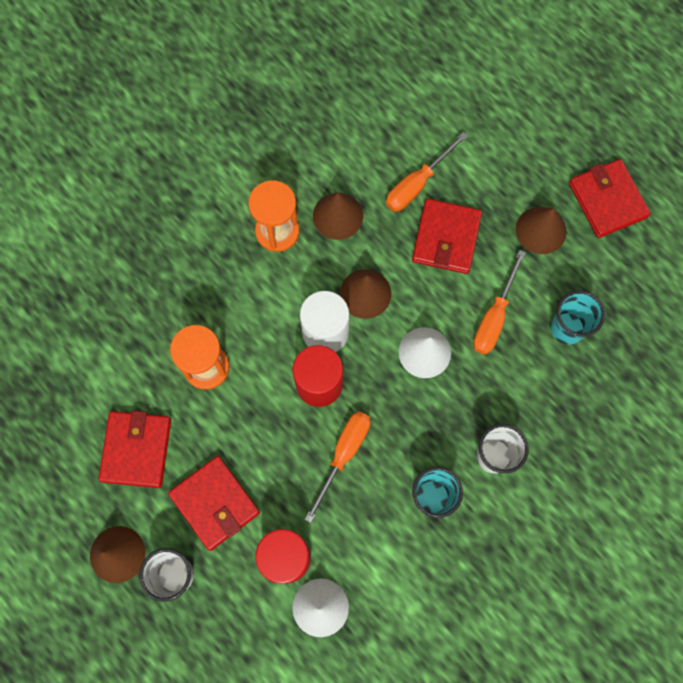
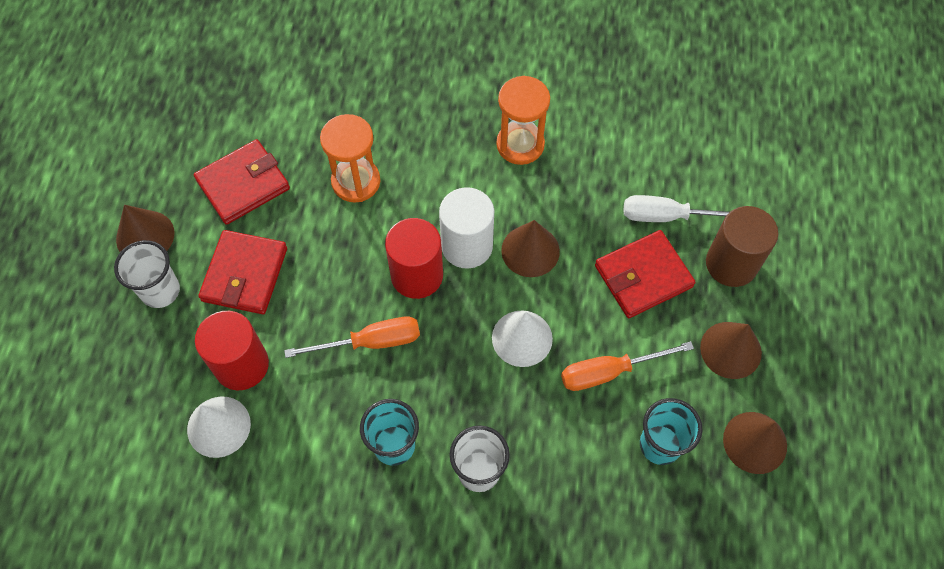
camera: 50 degrees right, 10 degrees down
(338, 216) = (578, 178): brown cone -> brown cone (755, 442)
(417, 184) = (668, 216): orange screwdriver -> white screwdriver
(484, 176) = (731, 264): none -> brown cylinder
(607, 200) = (819, 386): red wallet -> none

